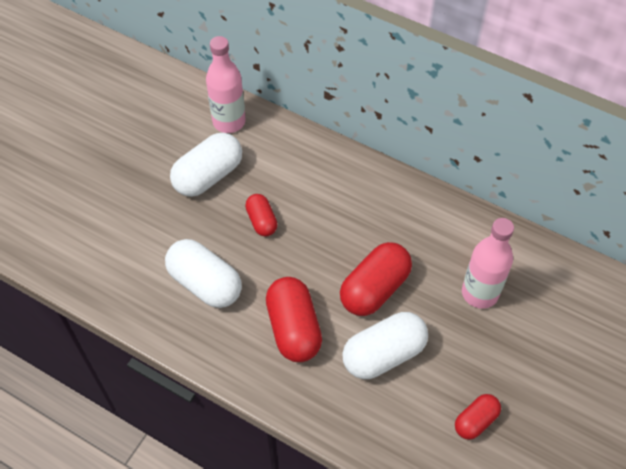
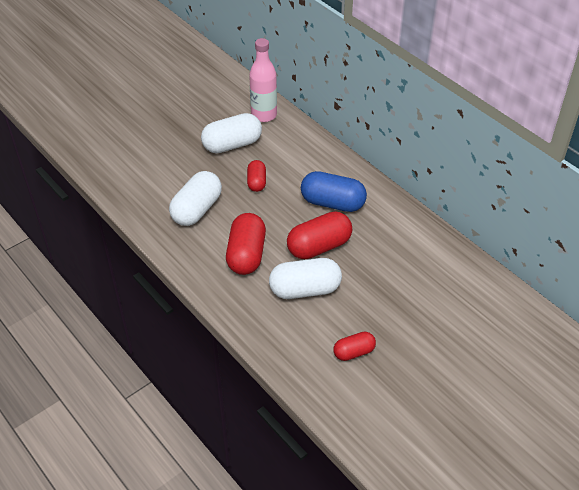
camera: 20 degrees right, 10 degrees down
(205, 283) = (197, 210): white capsule -> white capsule turned 60 degrees clockwise
(364, 223) = (332, 203): none -> blue capsule
(480, 293) = (399, 271): pink bottle -> none

